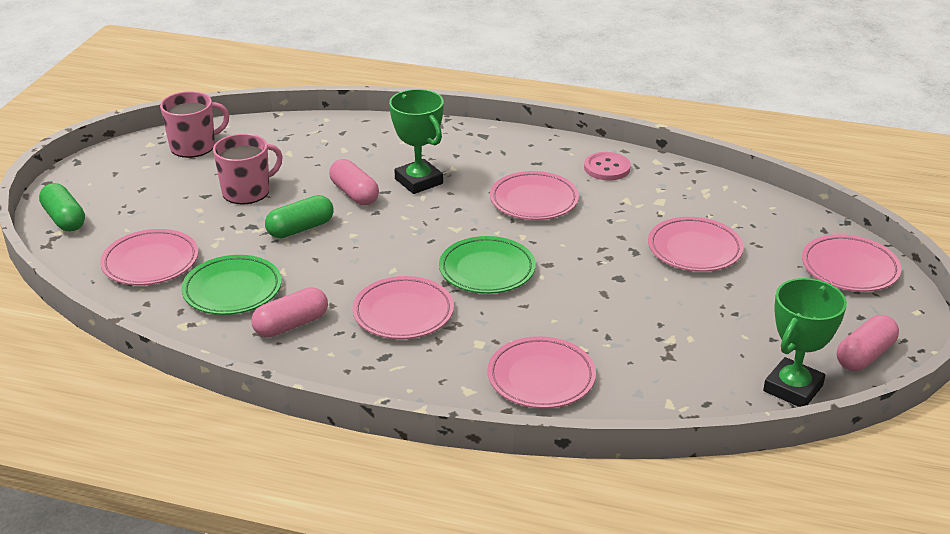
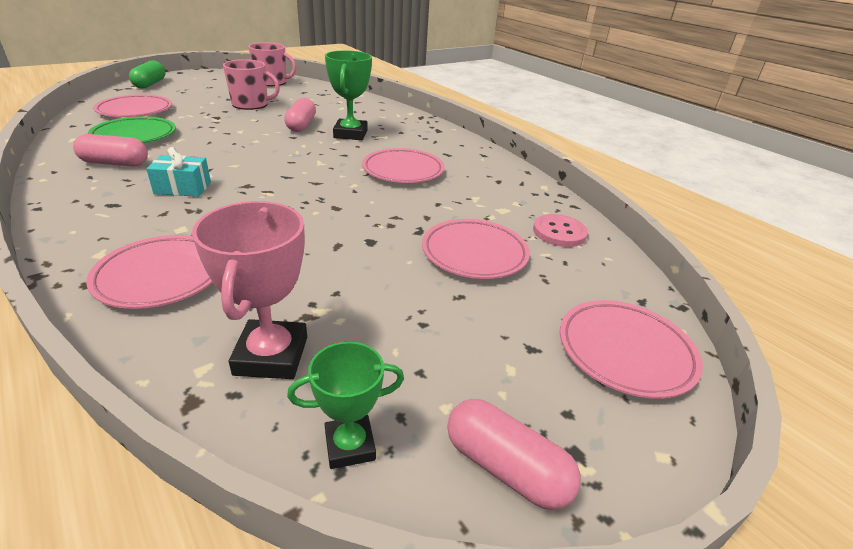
camera: 35 degrees right, 0 degrees up
(300, 229) = (236, 127): green capsule -> none
(403, 313) = (183, 188): pink plate -> turquoise gift
(487, 270) = (287, 191): green plate -> none
(607, 168) = (494, 175): pink button -> pink button (559, 232)
(690, 377) = (271, 355): none -> pink trophy
(793, 388) = (350, 445): green trophy -> green trophy, size x0.63
(864, 355) = (506, 467): pink capsule -> pink capsule turned 45 degrees clockwise

